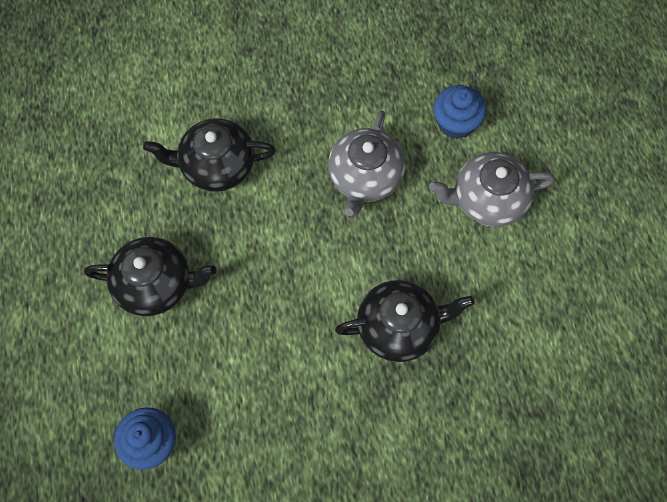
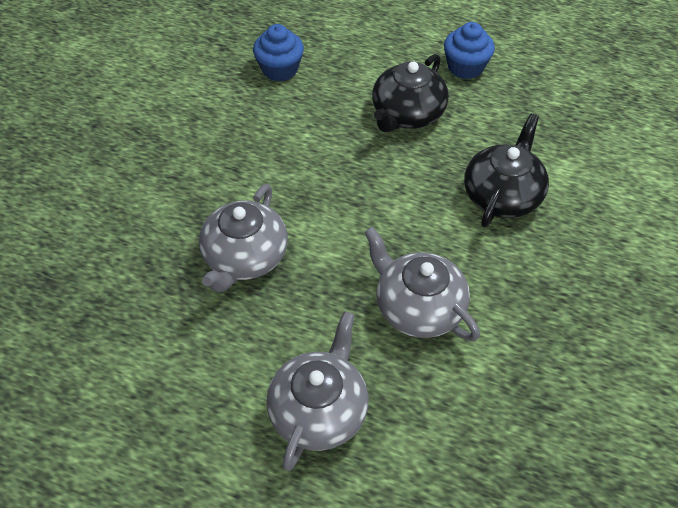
camera: 120 degrees right, 15 degrees down
(399, 326) = (245, 257): black teapot -> grey teapot
(455, 123) = (436, 434): blue cupcake -> blue cupcake (465, 67)

